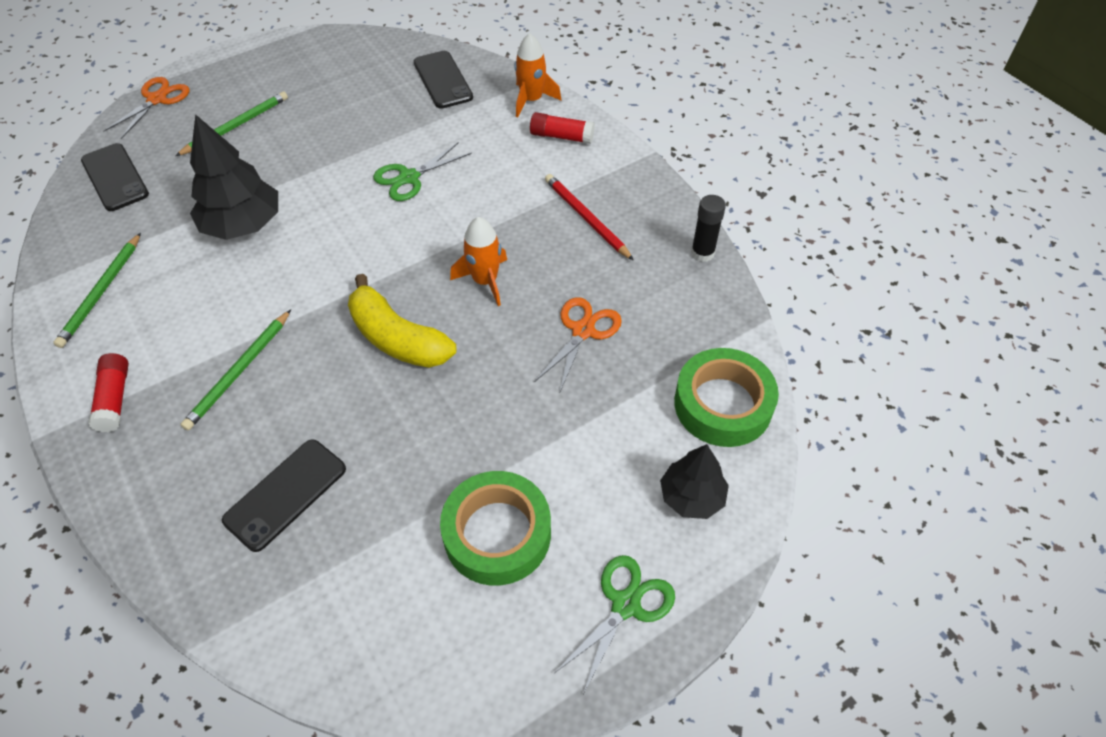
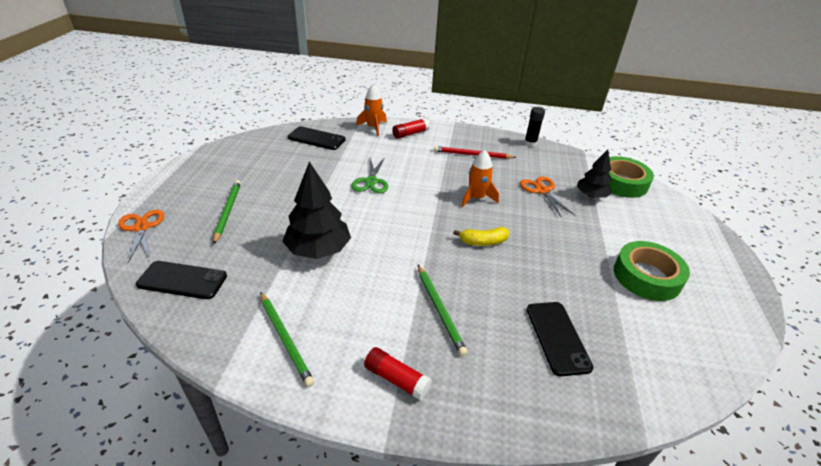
camera: 50 degrees left, 15 degrees down
(397, 338) = (483, 242): yellow banana -> yellow banana, size x0.60
(625, 605) = (715, 262): green scissors -> none
(691, 496) = (666, 215): black tree -> black tree (591, 195)

